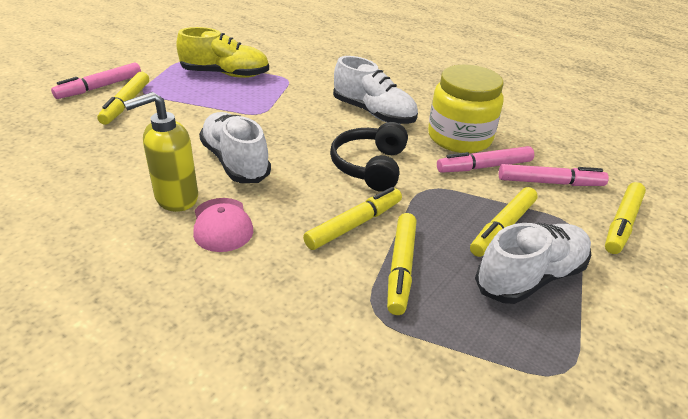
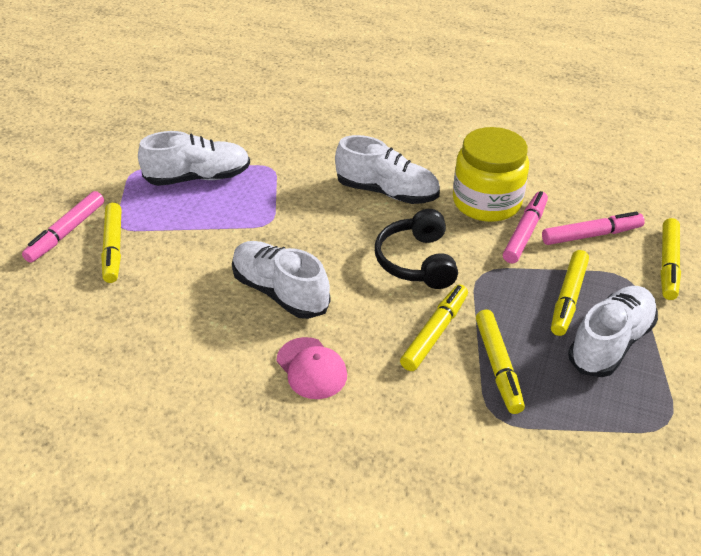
camera: 15 degrees left, 5 degrees up
(176, 198) = (247, 351): yellow soap dispenser -> none
(225, 74) = (198, 178): yellow shoe -> white shoe
(484, 167) = (524, 232): pink marker -> pink marker turned 150 degrees clockwise

